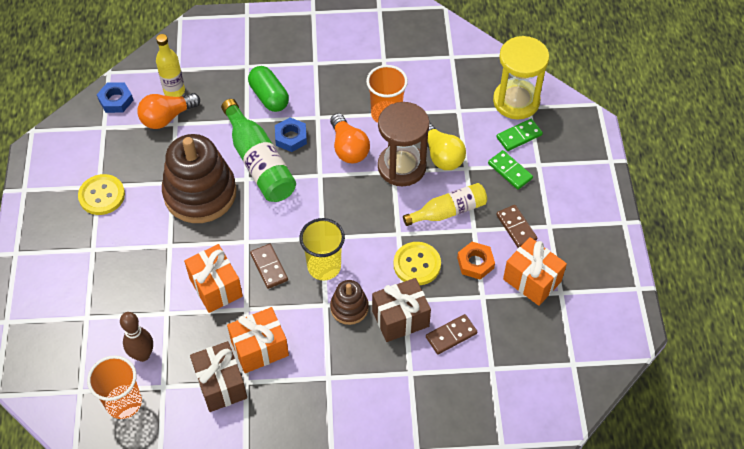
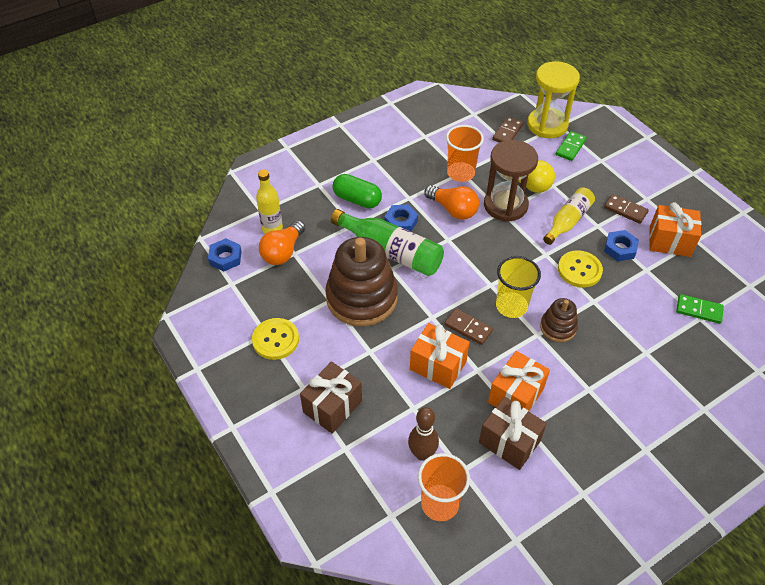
camera: 30 degrees left, 5 degrees down
(400, 318) = (603, 316): brown gift -> brown gift (332, 406)
(451, 335) = (650, 309): brown domino -> brown domino (507, 132)
(475, 263) = (620, 248): orange nut -> blue nut
(510, 171) = (586, 173): green domino -> green domino (699, 310)

